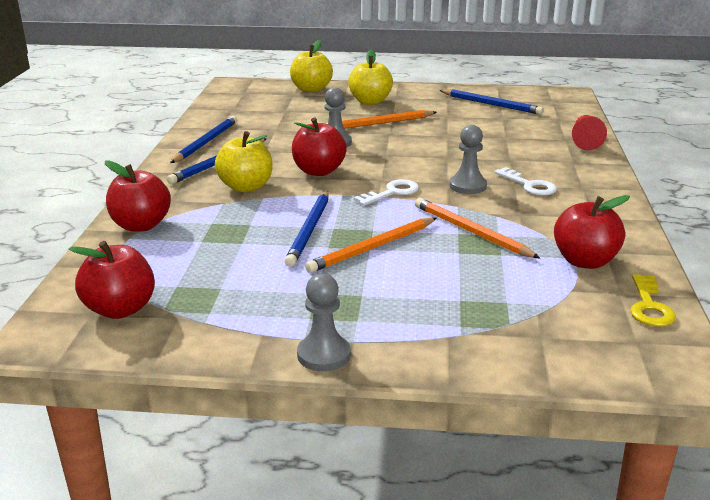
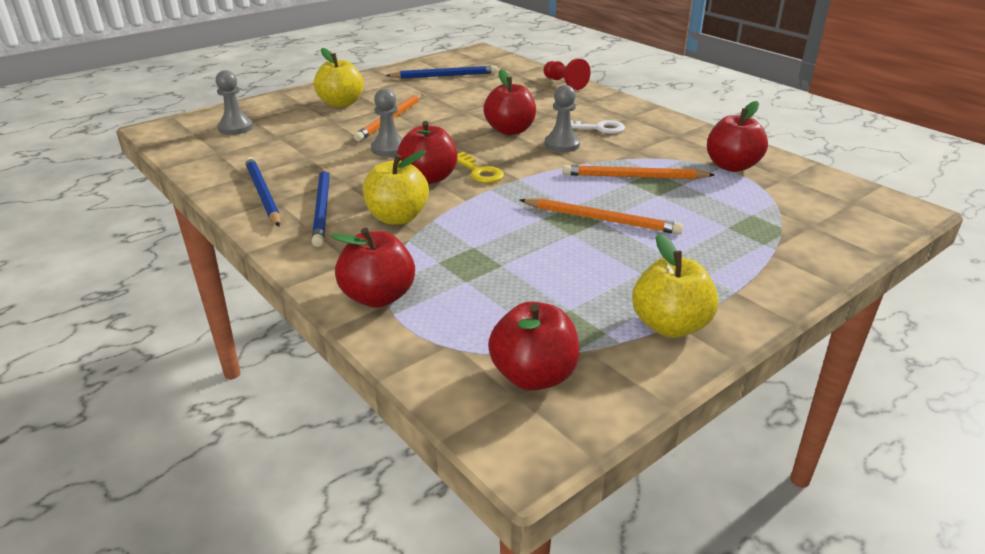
camera: 45 degrees left, 5 degrees up
(309, 230) = (529, 228): blue pencil -> none
(311, 89) = (259, 109): yellow apple -> yellow apple (670, 326)
(323, 355) = (742, 312): grey pawn -> grey pawn (236, 128)
(372, 248) = (601, 219): orange pencil -> orange pencil turned 75 degrees counterclockwise
(392, 193) = (523, 171): white key -> none
(450, 161) = (510, 130): none -> red apple
(649, 306) = (814, 178): yellow key -> yellow key (478, 171)

